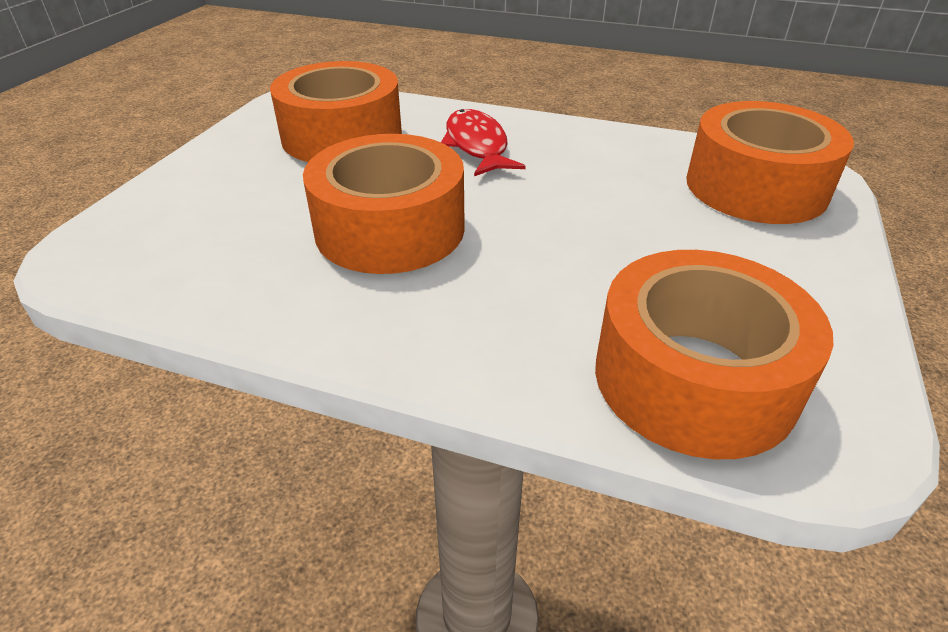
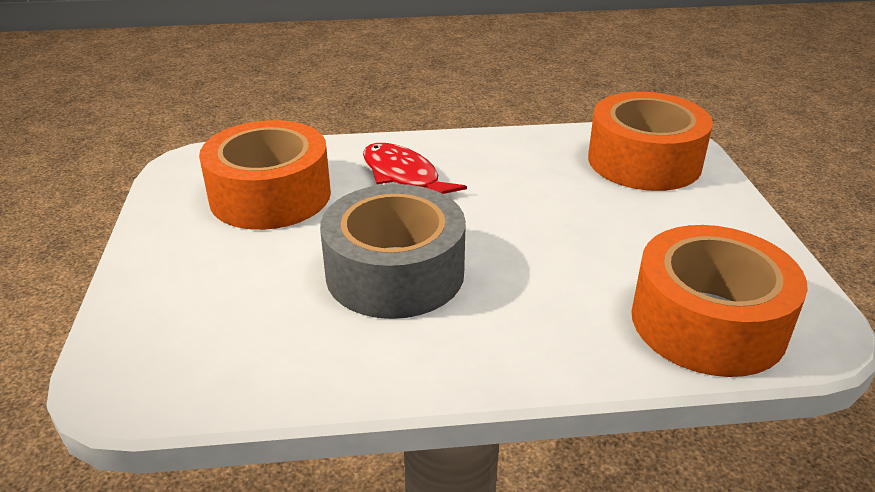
camera: 25 degrees left, 5 degrees down
(390, 229) = (395, 272): orange tape -> grey tape

